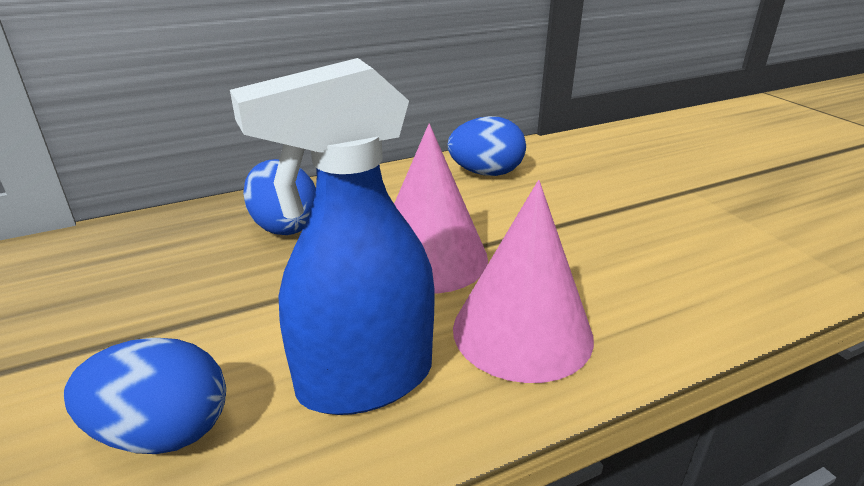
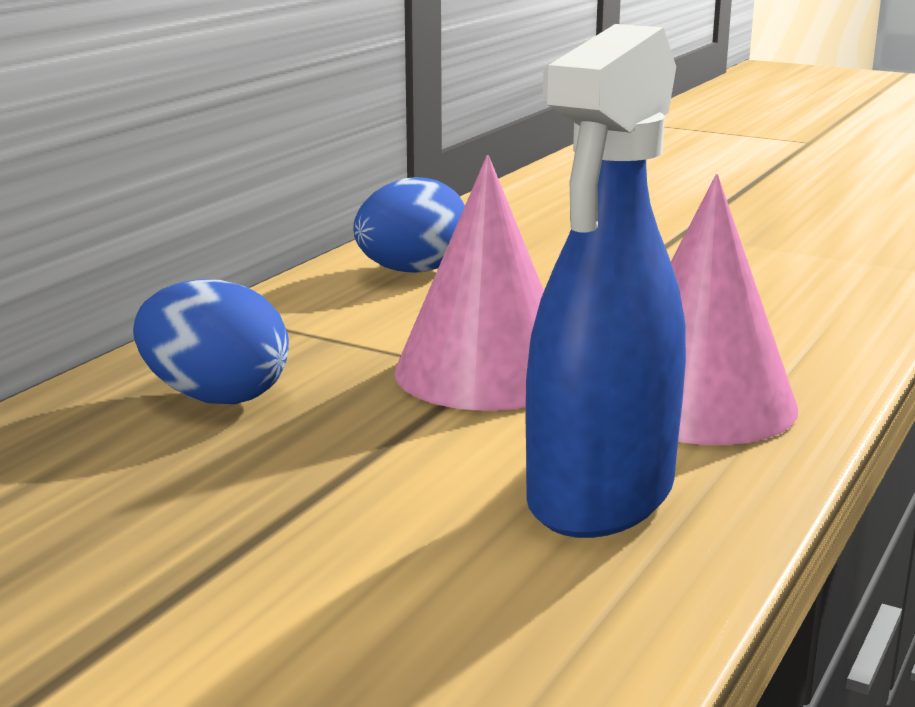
camera: 35 degrees left, 10 degrees down
(163, 432) = (440, 625): blue egg -> none

